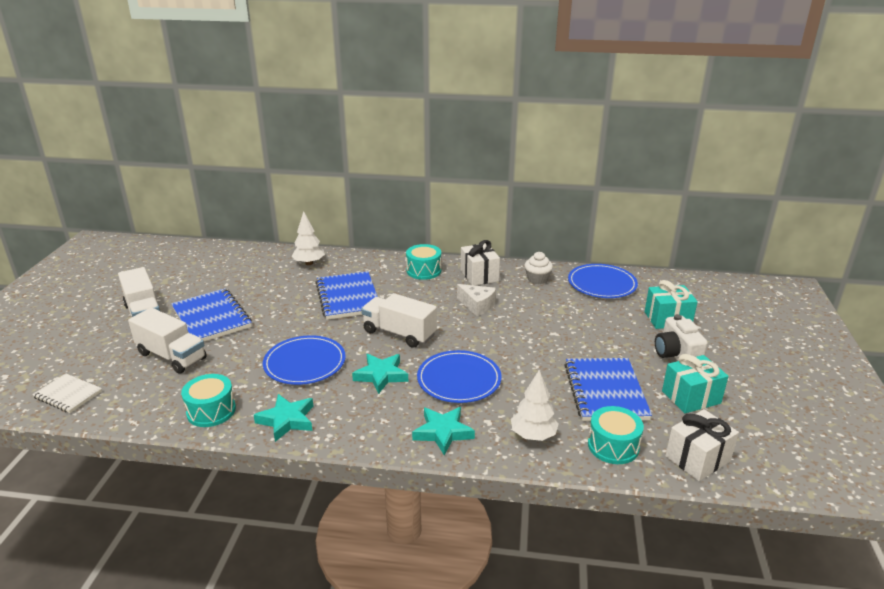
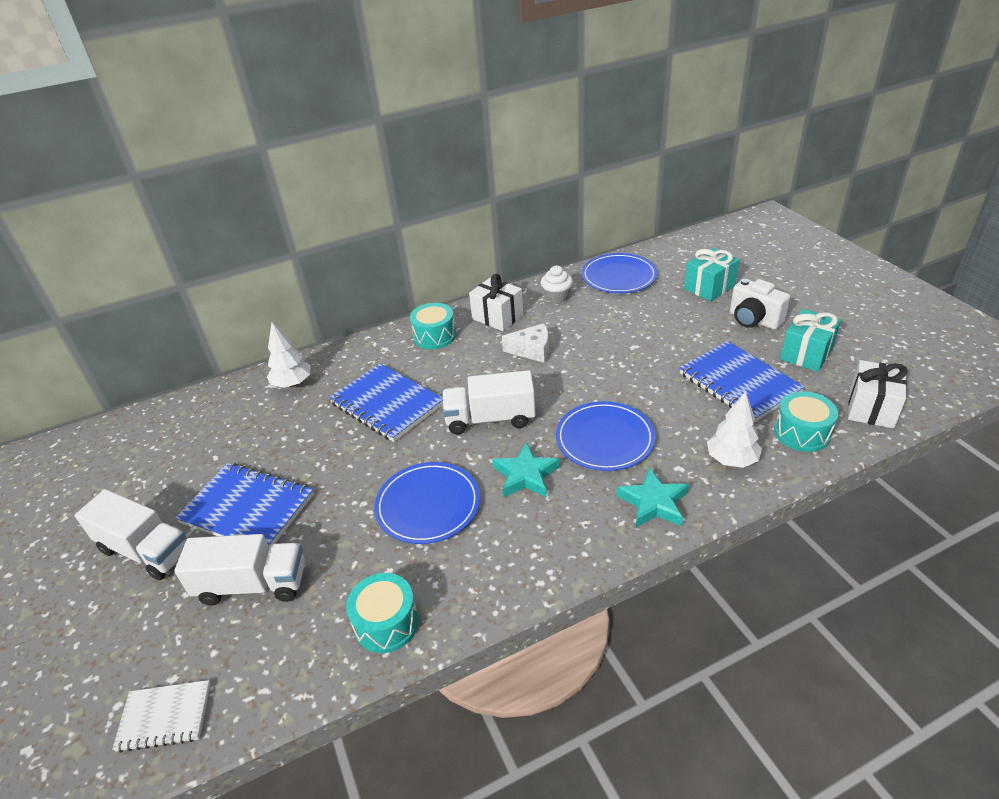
camera: 30 degrees left, 10 degrees up
(287, 420) = (486, 582): turquoise star -> none

